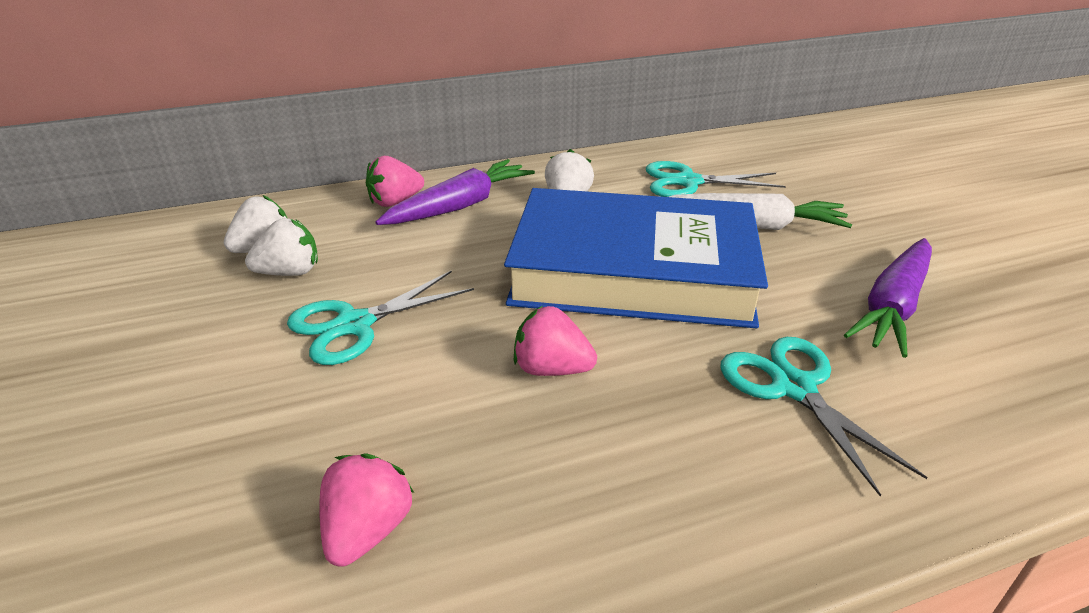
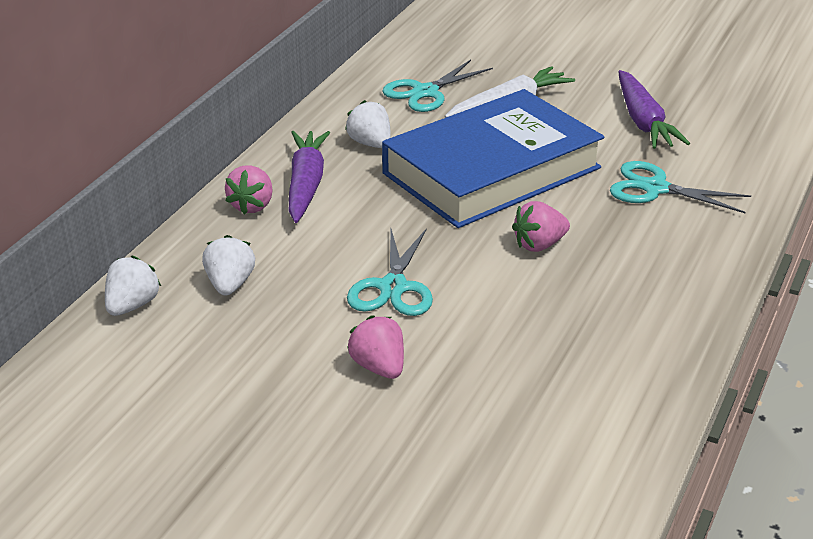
camera: 45 degrees left, 0 degrees up
(290, 272) = (284, 286): white strawberry -> white strawberry (132, 305)
(368, 530) = (581, 354): pink strawberry -> pink strawberry (379, 367)

